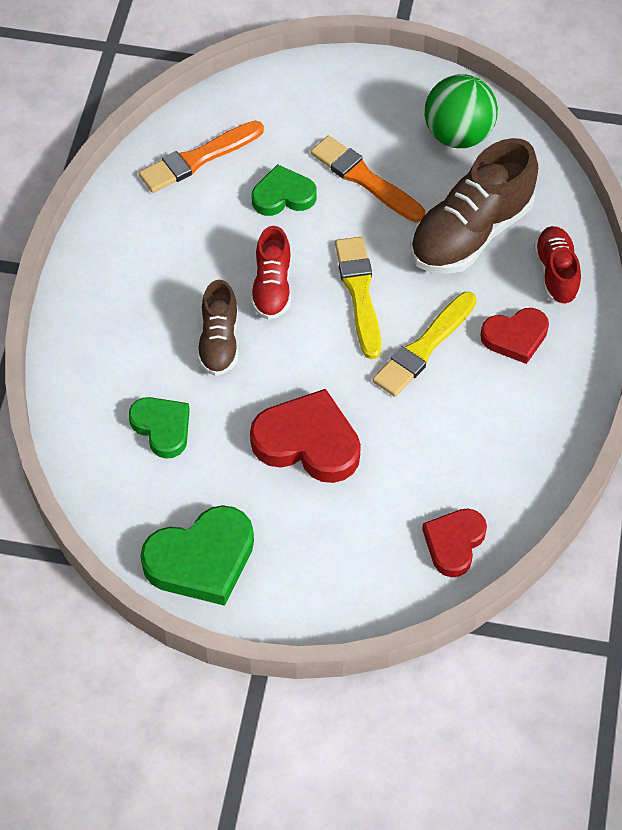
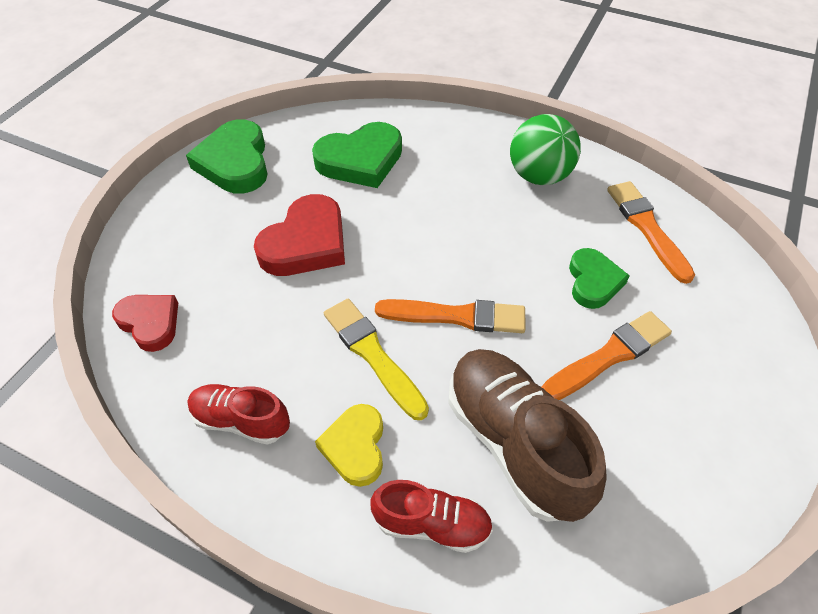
camera: 105 degrees right, 5 degrees down
(162, 428) = (360, 160): green heart -> green heart, size x1.58
(219, 342) = (431, 206): brown shoe -> none
(272, 287) = (481, 252): red shoe -> red shoe (241, 420)
(359, 293) = (456, 316): yellow brush -> orange brush
(458, 135) = (673, 473): green ball -> green ball (539, 176)
(515, 337) = (355, 447): red heart -> yellow heart

